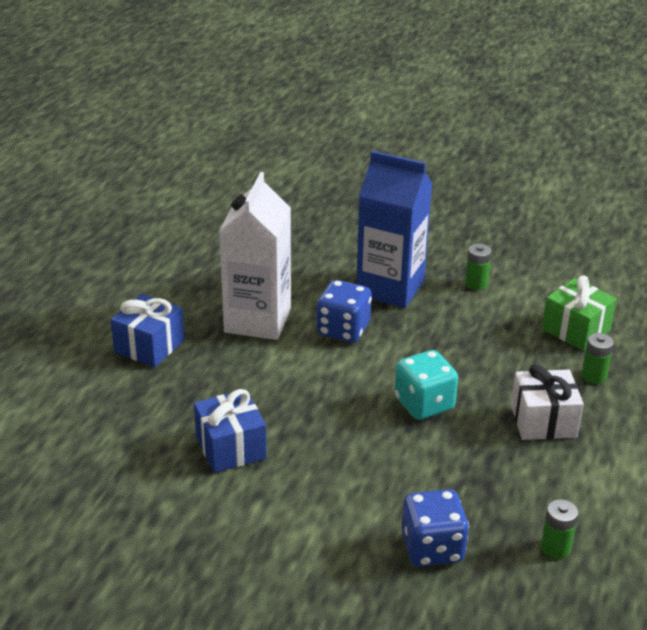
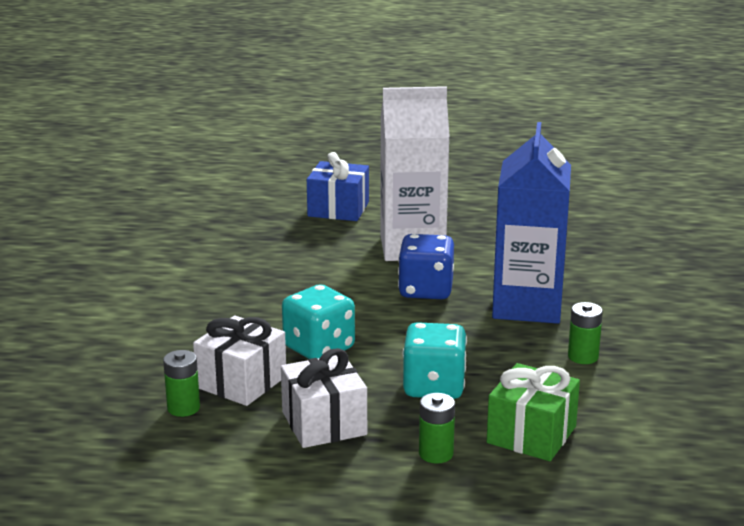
camera: 75 degrees right, 10 degrees down
(231, 447) = (207, 265): blue gift -> none
(432, 548) = (93, 375): blue dice -> none
(469, 456) = (241, 382): none -> white gift
(502, 358) = (434, 387): none -> turquoise dice
(555, 547) = (107, 445): green battery -> green battery (183, 408)

